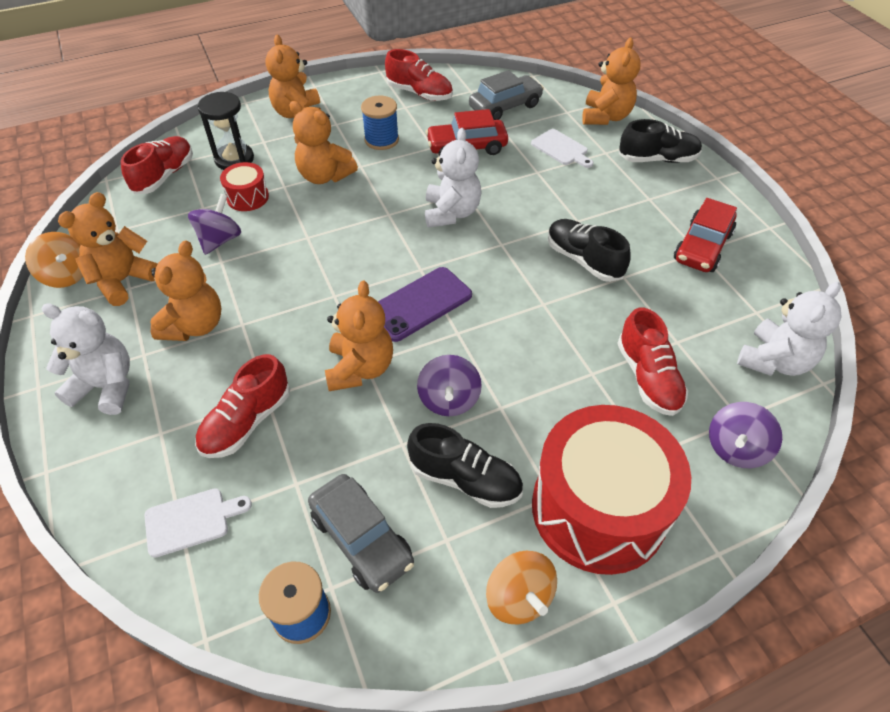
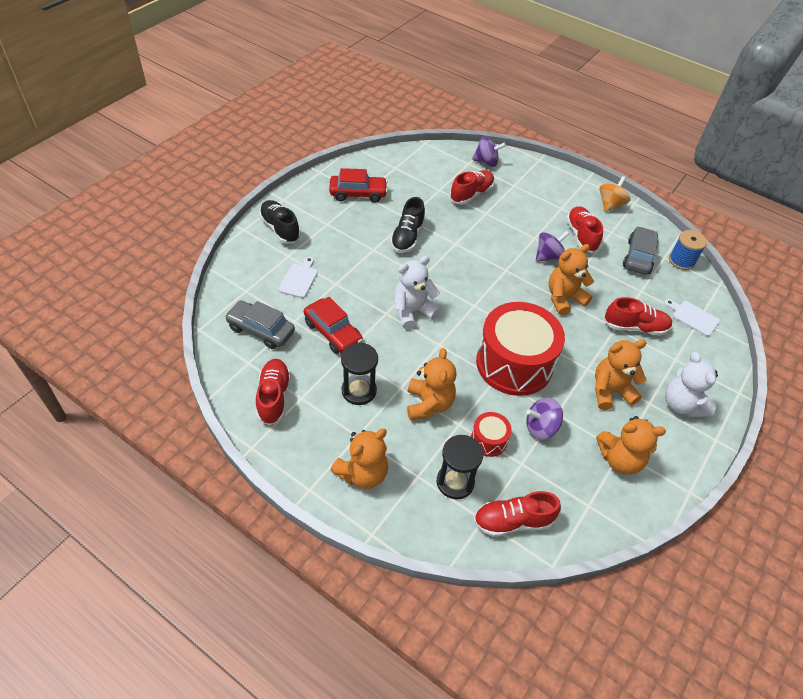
camera: 125 degrees left, 0 degrees up
(66, 275) = (648, 500): orange spinning top -> none
(381, 140) = (359, 390): blue spool -> black hourglass
(419, 304) = (500, 293): purple phone -> none
(465, 479) = (581, 236): black shoe -> red shoe
(598, 509) = (553, 193): red drum -> red drum (514, 363)
(605, 117) = (240, 267): orange teddy bear -> none
(774, 361) = (424, 158): white teddy bear -> none

